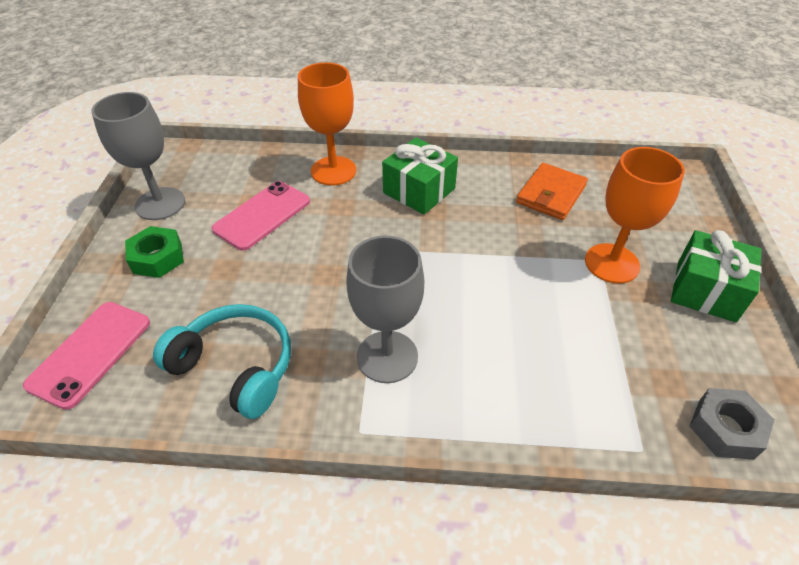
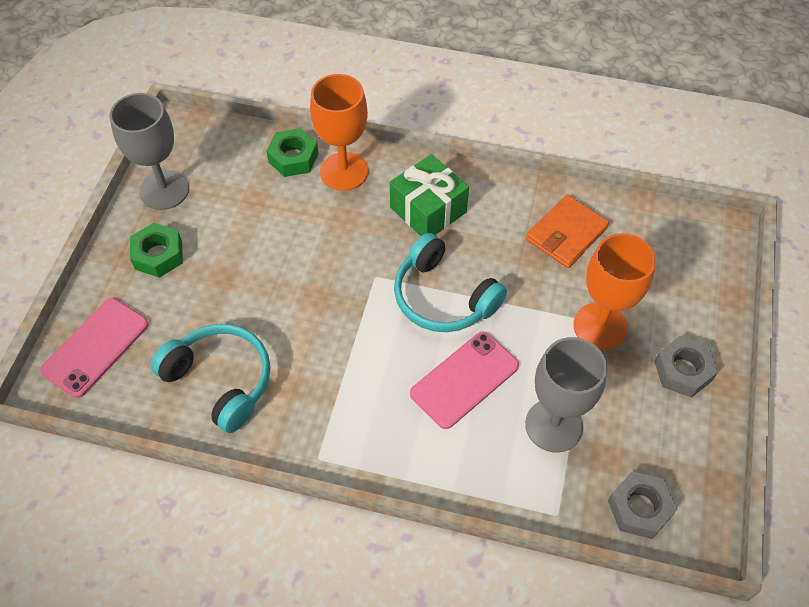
camera: 10 degrees right, 10 degrees up
(262, 215) = (263, 218): pink phone -> pink phone (464, 380)
(284, 166) = (293, 158): none -> green nut
(387, 356) = (356, 392): grey goblet -> grey goblet (554, 425)
(454, 258) = (443, 297): none -> turquoise headphones
(705, 290) = (683, 371): green gift -> grey nut

